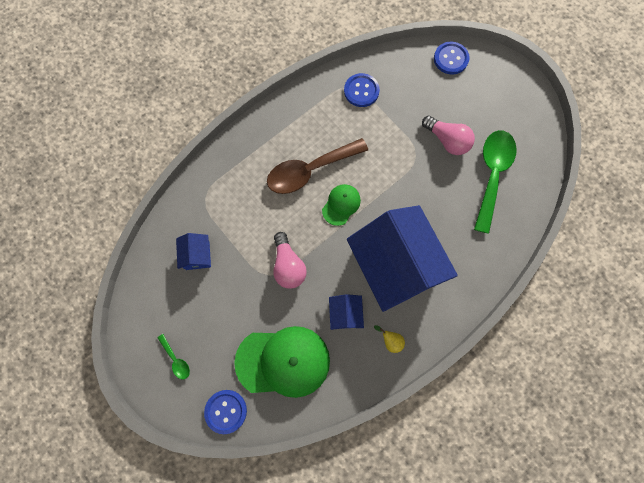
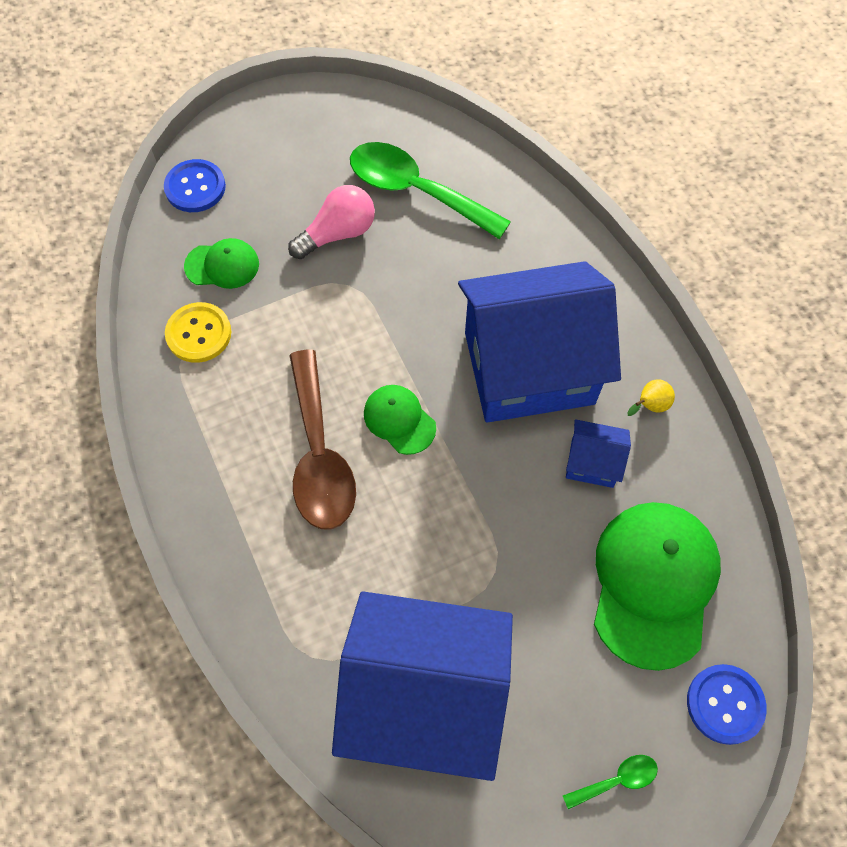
camera: 75 degrees left, 10 degrees down
(197, 255) = (424, 696): blue house -> blue house, size x2.43
(288, 266) = (486, 534): pink light bulb -> none
(361, 91) = (199, 334): blue button -> yellow button
(406, 88) = (222, 265): none -> green cap

